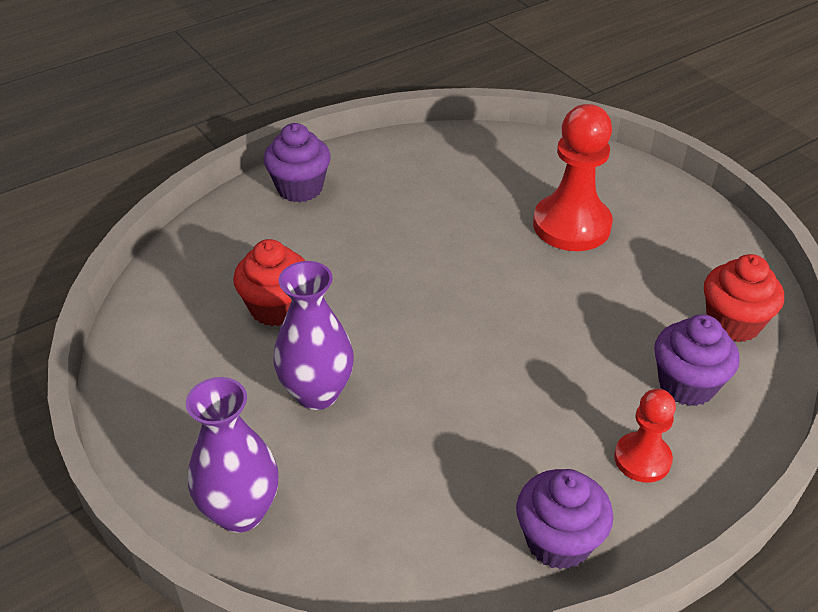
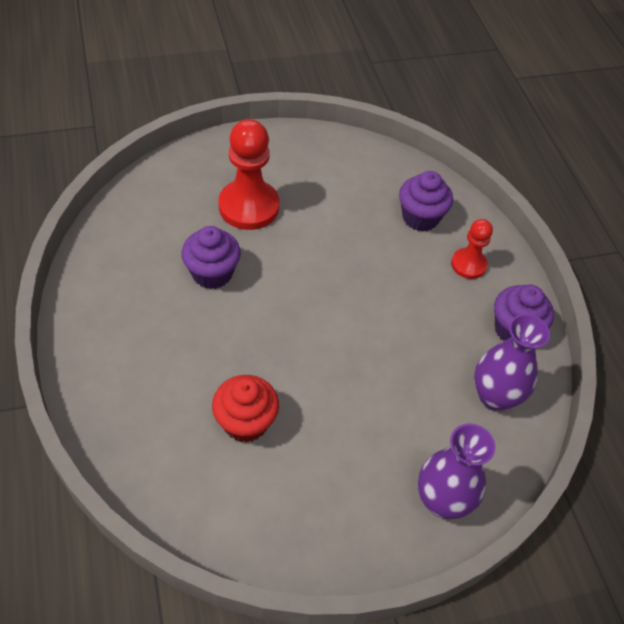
camera: 75 degrees left, 10 degrees up
(300, 188) = (99, 361): purple cupcake -> purple cupcake (212, 273)
(317, 393) = (349, 420): purple vase -> purple vase (494, 396)
(733, 323) = (380, 172): red cupcake -> none

